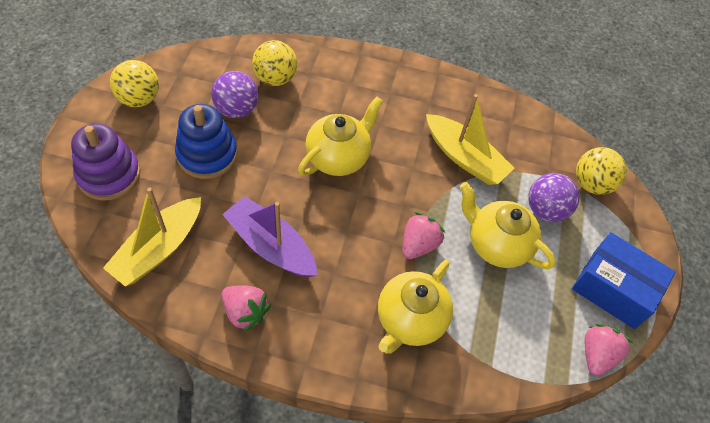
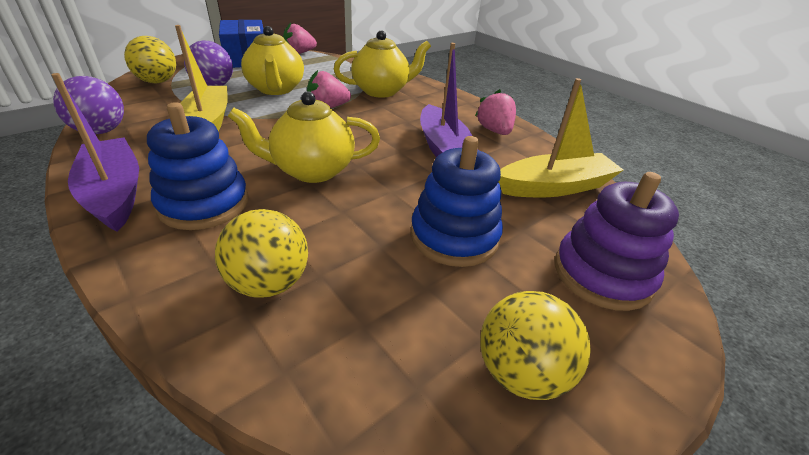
camera: 140 degrees left, 20 degrees down
(236, 109) = (370, 269): purple ball -> purple ball (101, 131)
(361, 97) = (204, 204): none -> blue stacking toy
(413, 77) = (114, 193): none -> purple boat

